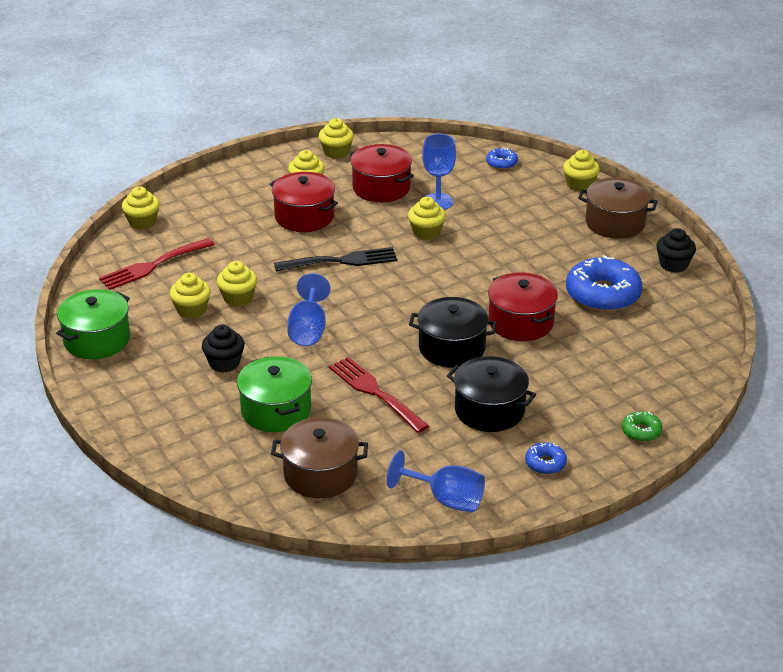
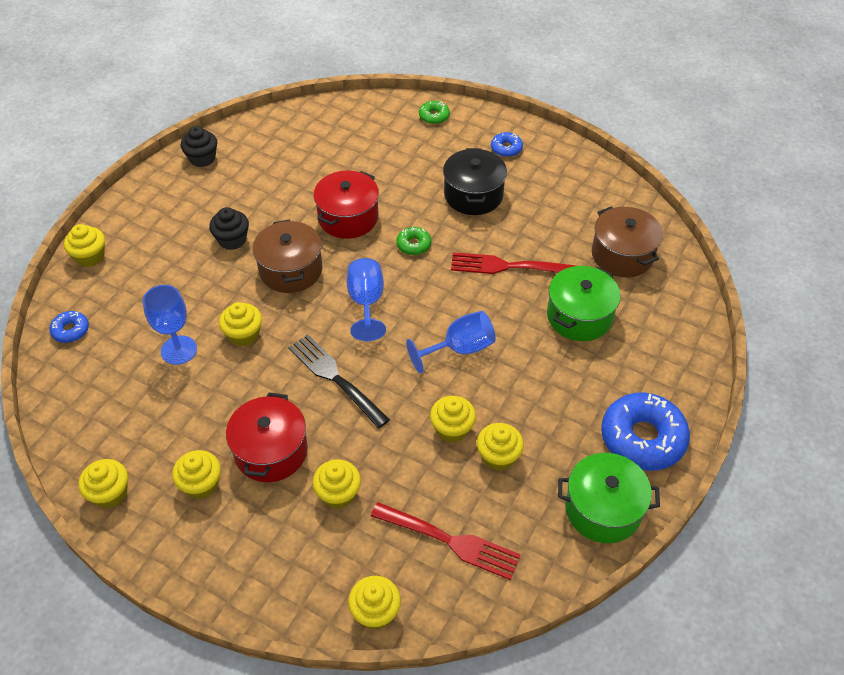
camera: 120 degrees left, 15 degrees up
(224, 363) = (552, 384): black cupcake -> black cupcake (232, 240)
(240, 233) = (338, 494): none -> yellow cupcake
(374, 392) = (506, 266): red fork -> red fork turned 75 degrees clockwise
(381, 188) = (173, 410): red pot -> none
(446, 499) = (585, 181): blue goblet -> blue goblet (366, 302)
(452, 348) = (413, 245): black pot -> green donut
(602, 294) = (274, 184): blue donut -> blue donut (642, 438)
(615, 223) = (151, 211): brown pot -> brown pot (291, 270)

